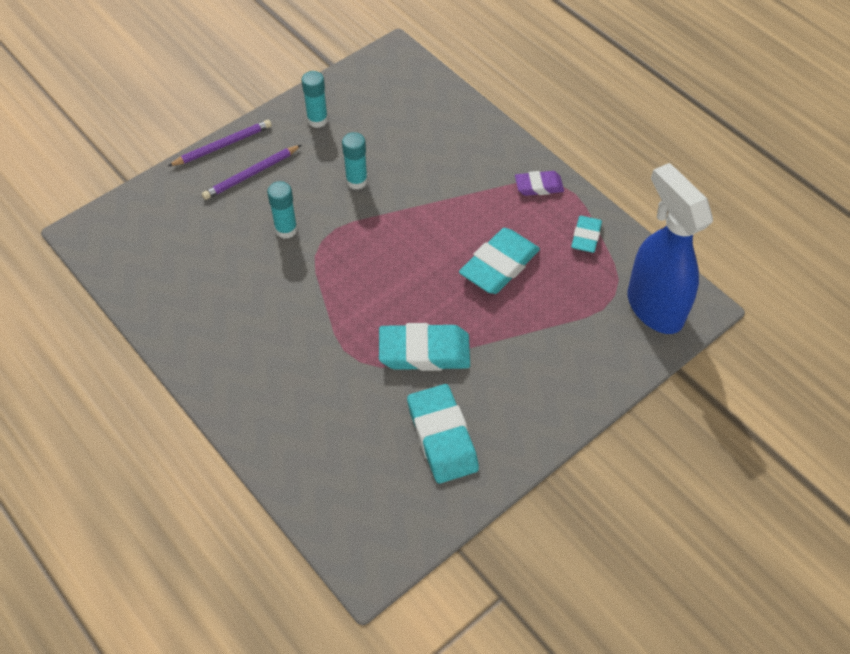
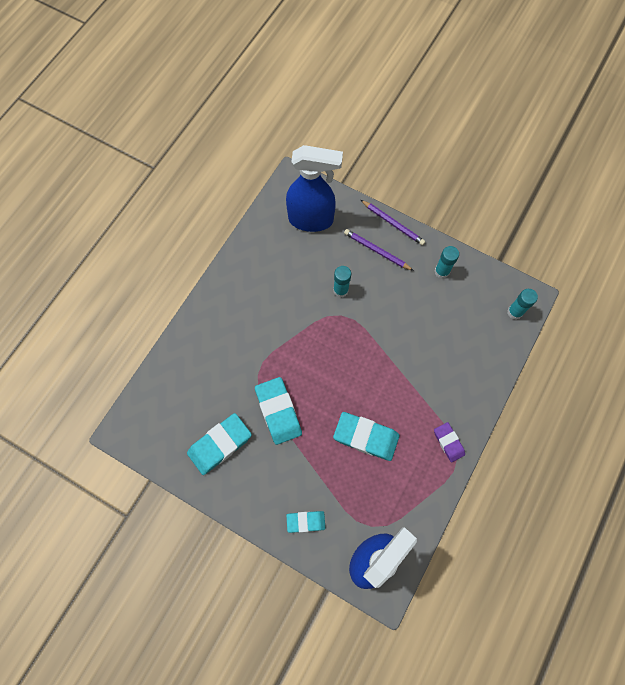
camera: 70 degrees right, 15 degrees up
(162, 230) = (311, 220): none -> blue spray bottle
(356, 181) = (399, 317): turquoise glue stick -> turquoise glue stick (514, 312)
(586, 237) = (415, 491): turquoise eraser -> turquoise eraser (306, 521)

